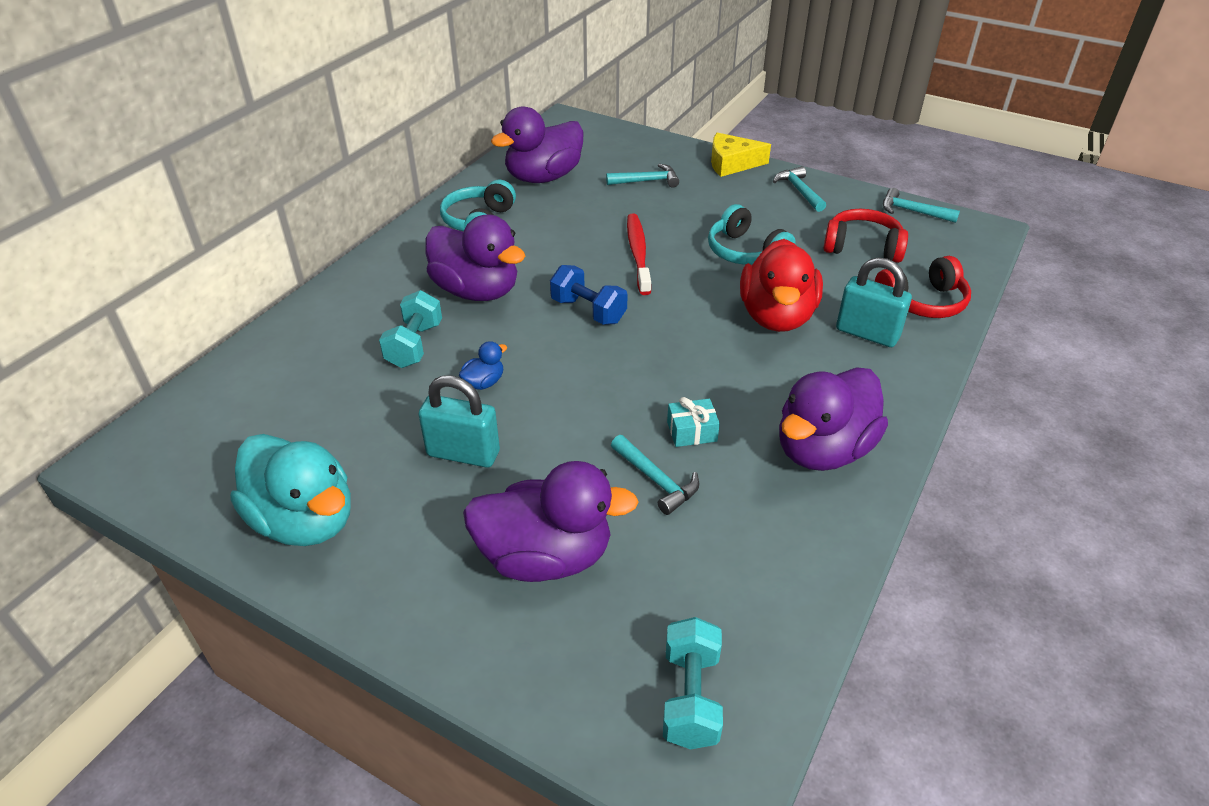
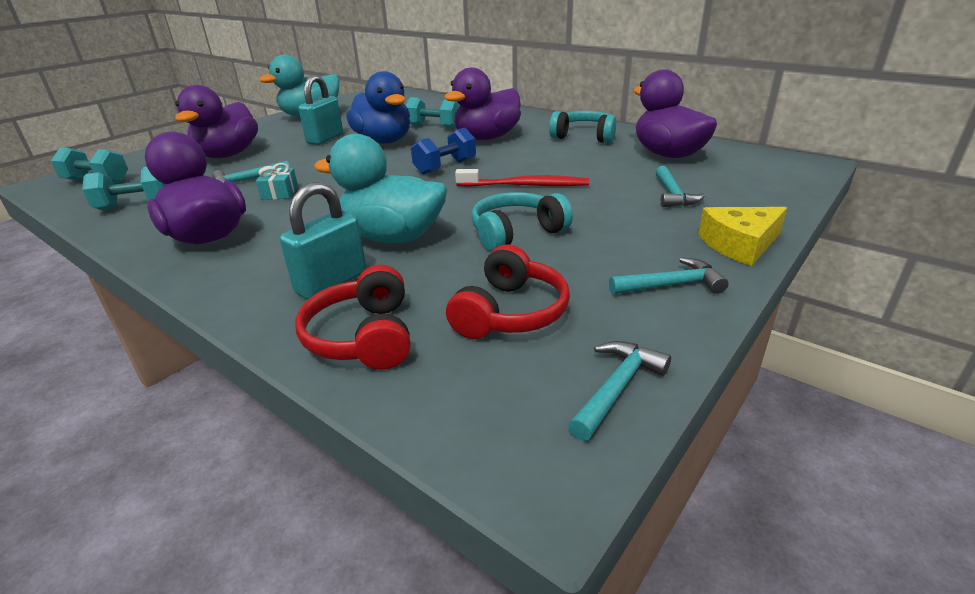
camera: 100 degrees right, 10 degrees down
(484, 382) = (383, 141): blue duck -> blue duck, size x2.37
(732, 163) = (740, 244): yellow cheese -> yellow cheese turned 120 degrees counterclockwise
(767, 571) = (136, 205): none -> turquoise dumbbell
(776, 316) = (393, 237): red duck -> turquoise duck

